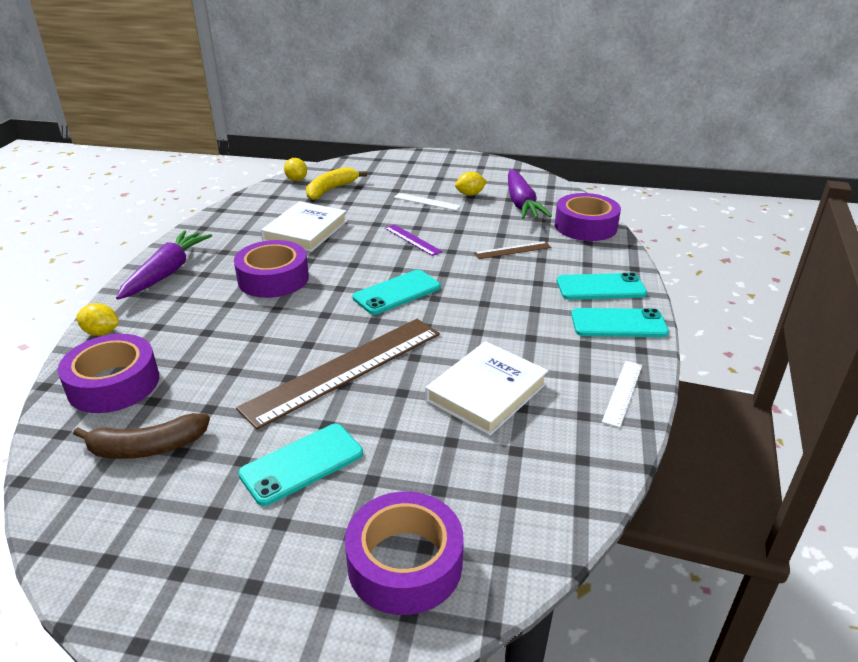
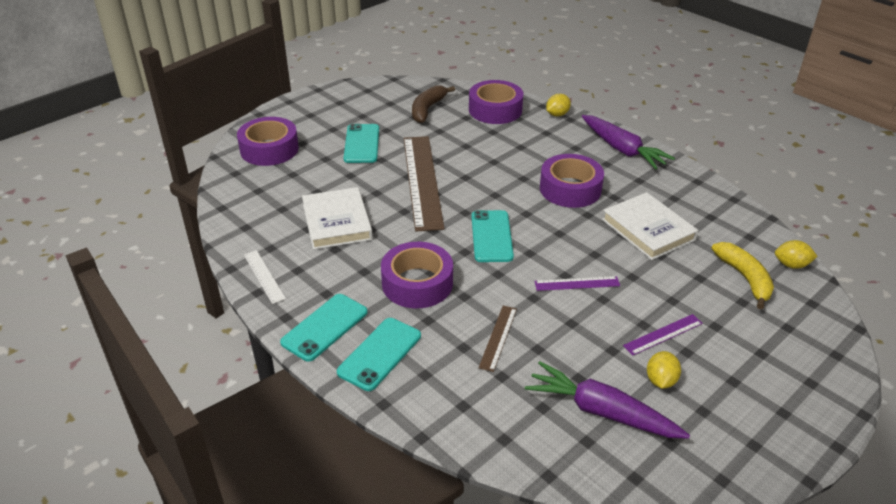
camera: 125 degrees right, 5 degrees up
(427, 201) = (663, 334): white ruler -> purple ruler
(585, 226) = (498, 430): purple tape -> purple tape (417, 283)

